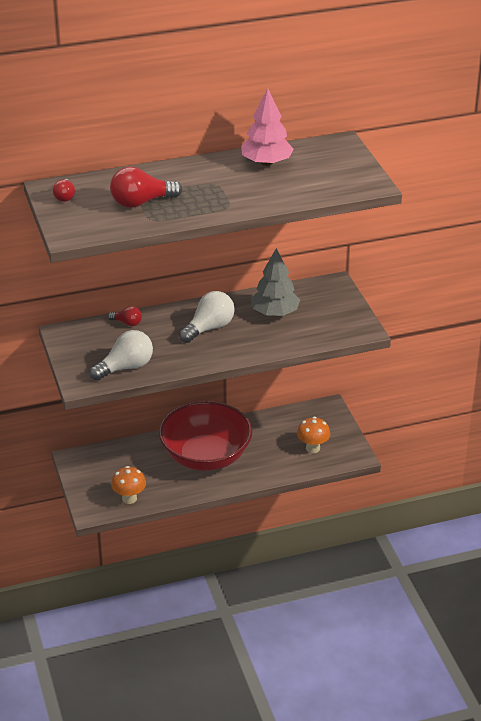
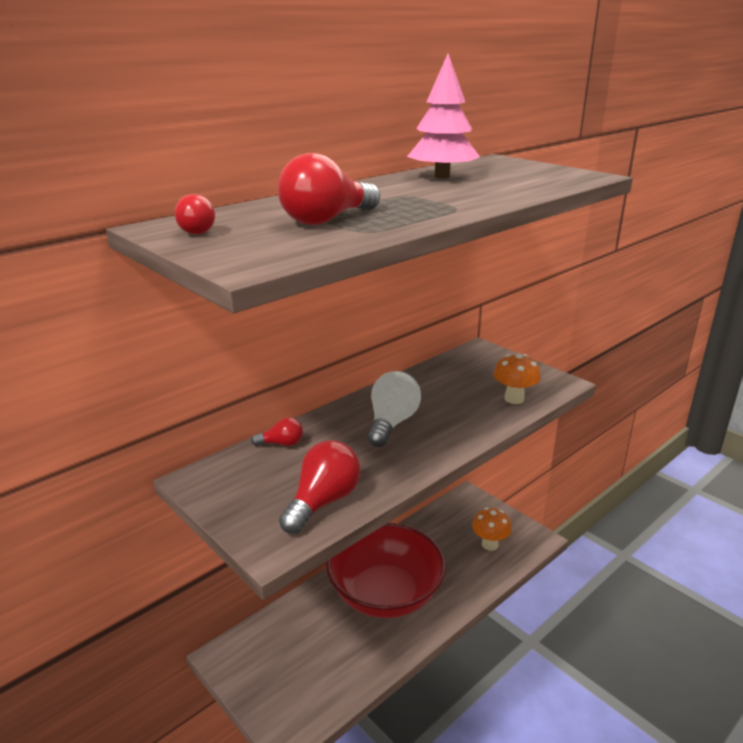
camera: 25 degrees left, 10 degrees down
(126, 367) = (323, 502): white light bulb -> red light bulb
(129, 498) = (329, 690): orange mushroom -> orange mushroom (514, 399)
(275, 313) = (450, 389): grey tree -> none

